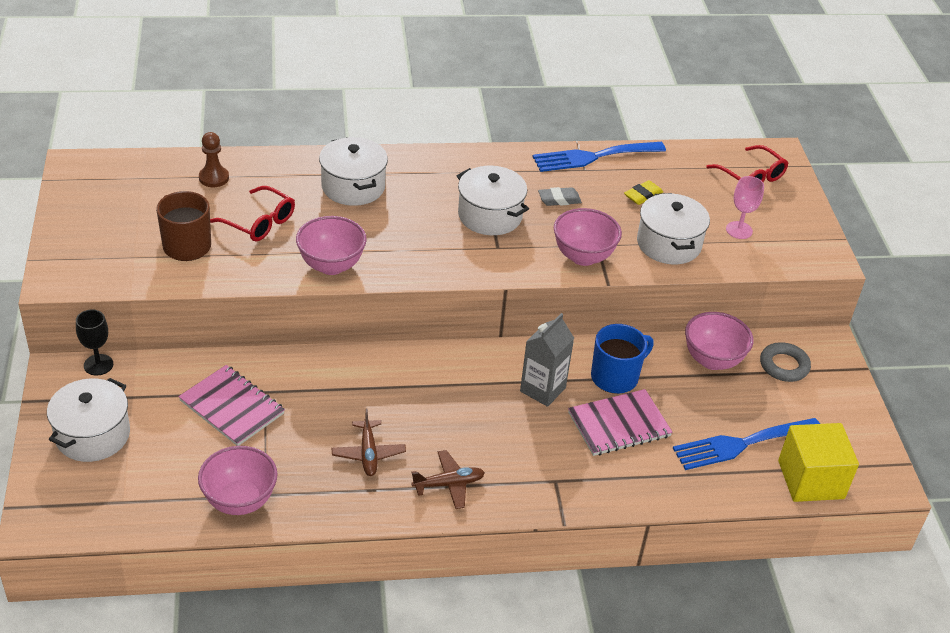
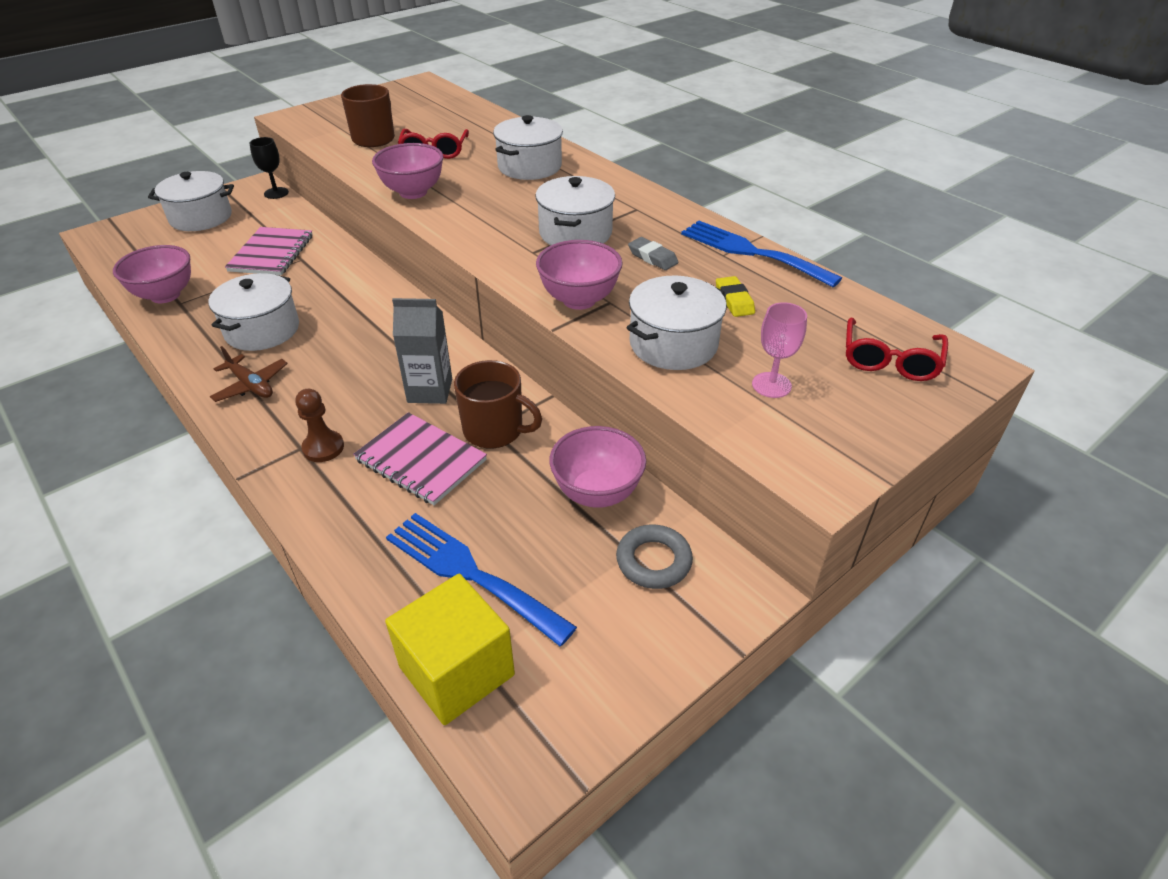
camera: 60 degrees right, 0 degrees up
(214, 178) = (467, 120): brown pawn -> brown pawn (323, 448)
(368, 453) = (262, 330): brown plane -> white pot
(615, 377) = (495, 430): blue mug -> brown mug
(643, 195) = (734, 300): yellow eraser -> yellow eraser turned 60 degrees clockwise

